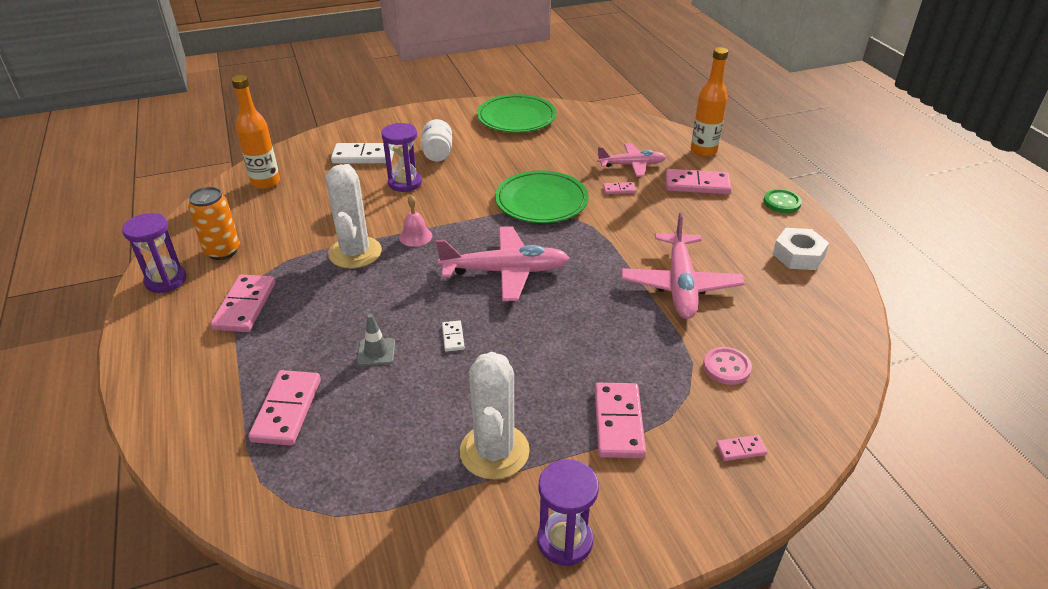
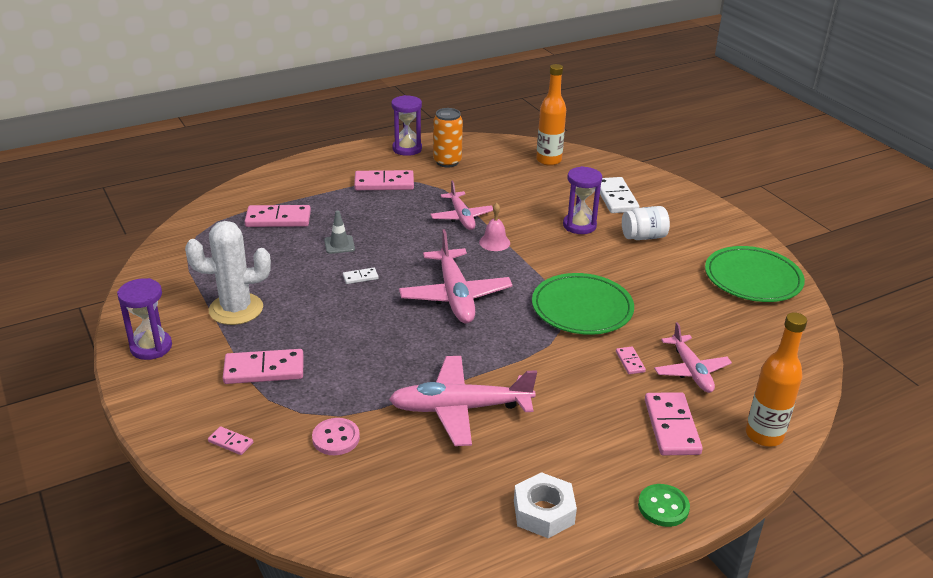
camera: 80 degrees right, 5 degrees down
(355, 253) = (461, 217): white cactus -> pink plane
(740, 449) = (230, 442): pink domino -> pink domino turned 45 degrees counterclockwise

